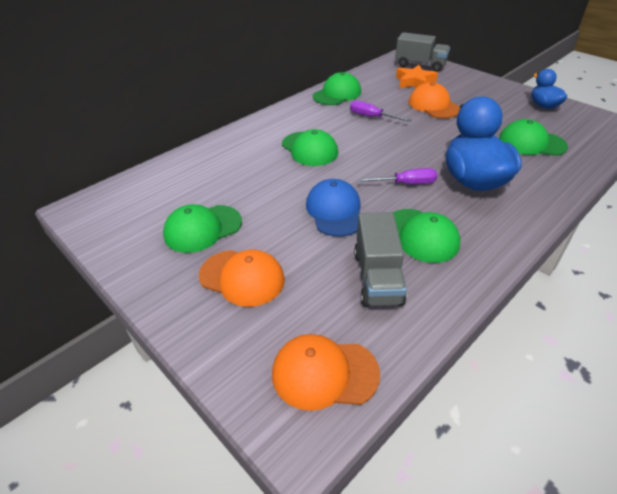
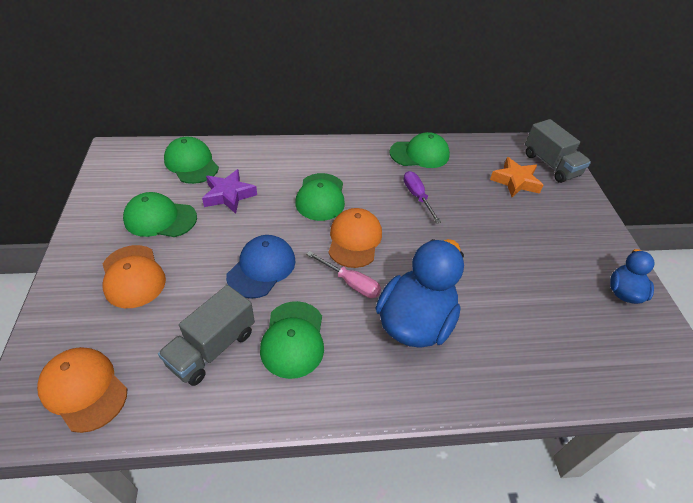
camera: 35 degrees right, 5 degrees up
(238, 183) = (229, 195): none -> purple star
(406, 183) = (351, 283): purple screwdriver -> pink screwdriver
(433, 105) = (496, 219): orange cap -> orange cap (354, 240)
(531, 143) = (537, 324): green cap -> green cap (191, 163)

